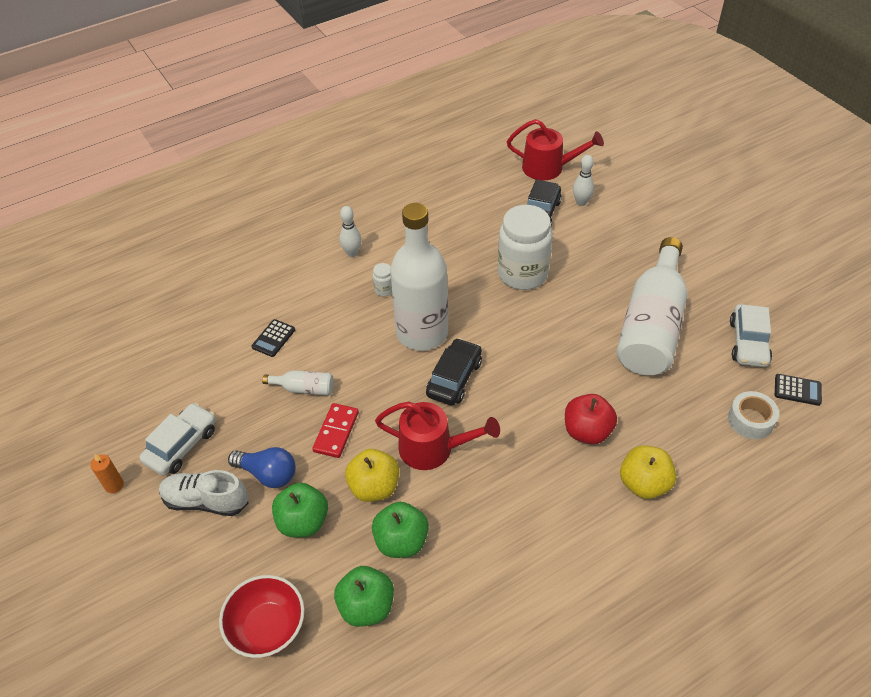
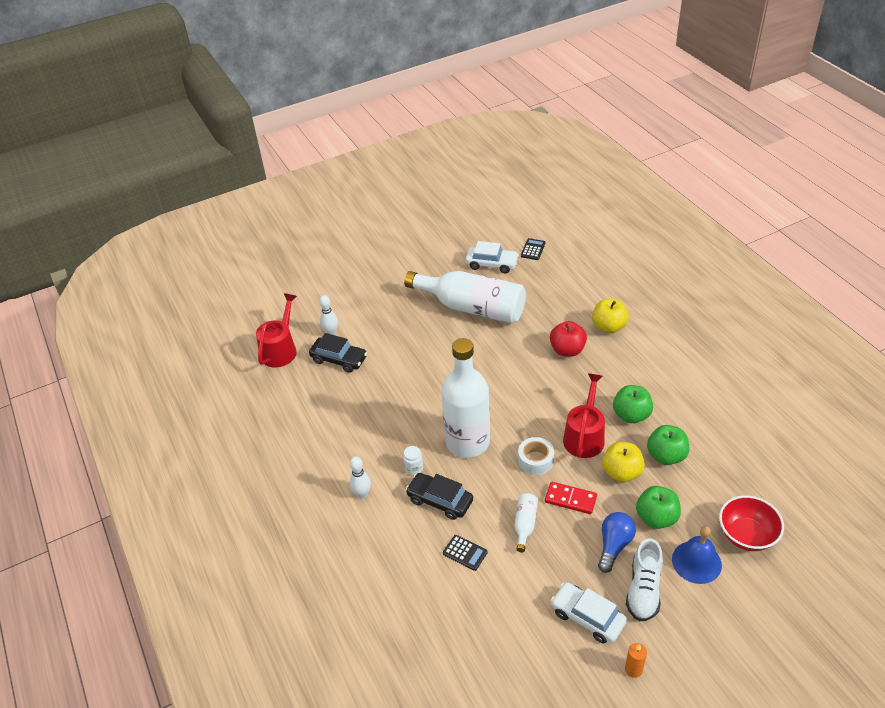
camera: 85 degrees left, 5 degrees down
(235, 562) = (696, 562): none -> blue bell
(366, 606) = (719, 475): green apple -> green apple (631, 415)
(454, 378) = (517, 422): black car -> black car (440, 501)
(522, 274) = (409, 375): white jar -> none
(750, 420) = (557, 273): white tape -> white tape (535, 460)

